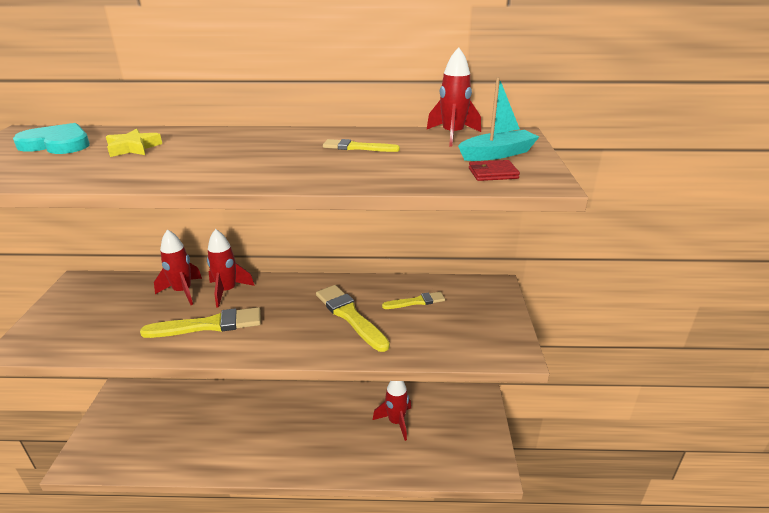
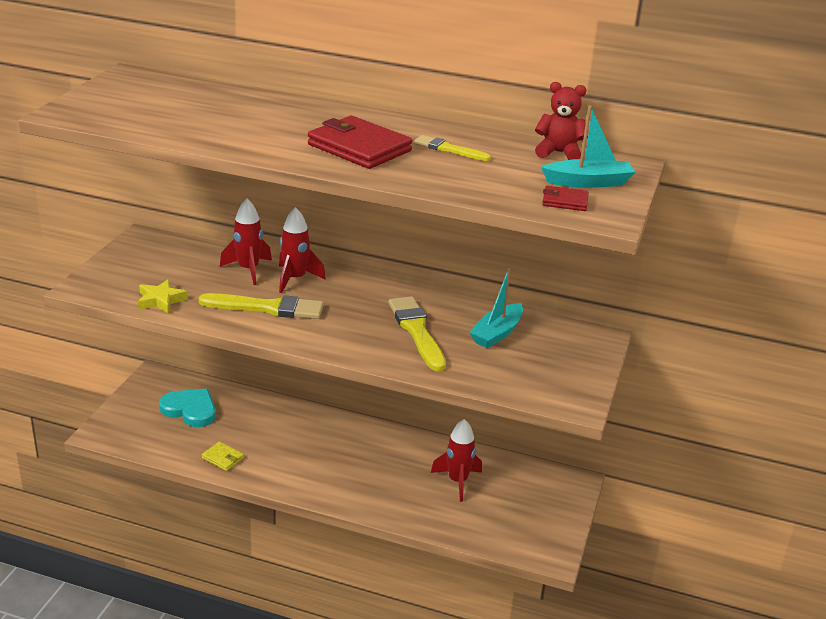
camera: 15 degrees right, 0 degrees up
(57, 144) = (162, 94): turquoise heart -> turquoise heart (190, 410)
(133, 148) = (232, 111): yellow star -> yellow star (160, 300)
(194, 457) = (223, 458): none -> yellow wallet
(273, 159) = (359, 148): none -> red wallet
(416, 302) = (497, 333): yellow brush -> turquoise boat
(452, 135) = (559, 153): red rocket -> red teddy bear

